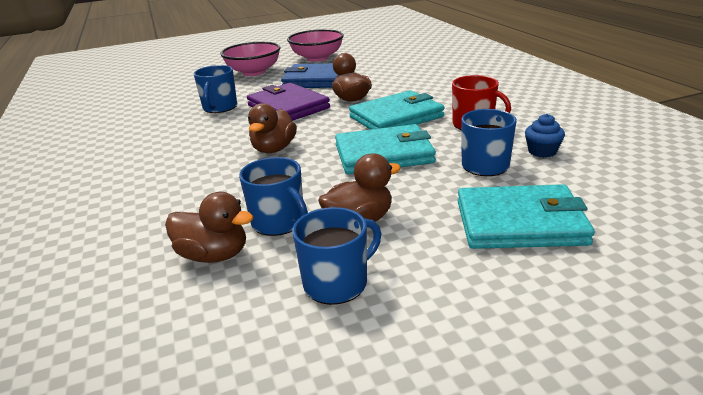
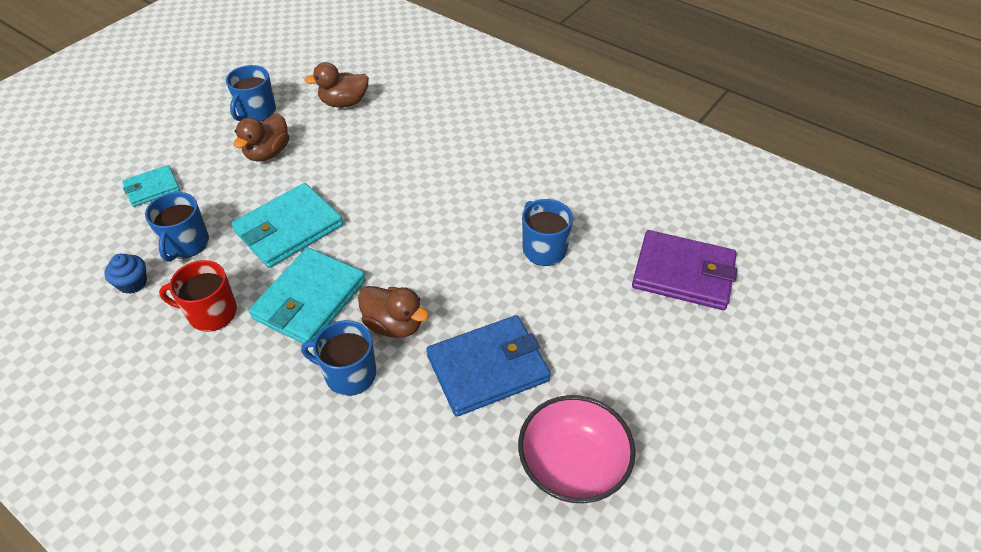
camera: 145 degrees right, 20 degrees up
(254, 72) = (620, 362): pink bowl -> none
(274, 149) = (401, 201): brown duck -> none
(279, 222) = (324, 134): blue mug -> blue mug (349, 374)
(288, 107) = (460, 278): purple wallet -> purple wallet (683, 273)
(520, 222) = (152, 188): turquoise wallet -> turquoise wallet, size x0.57

